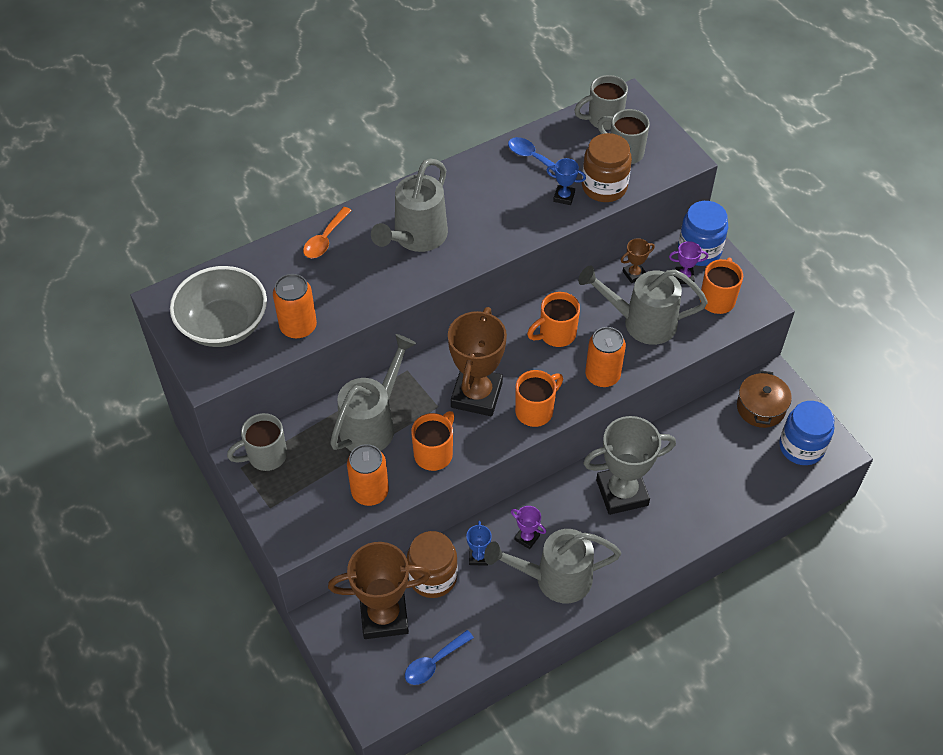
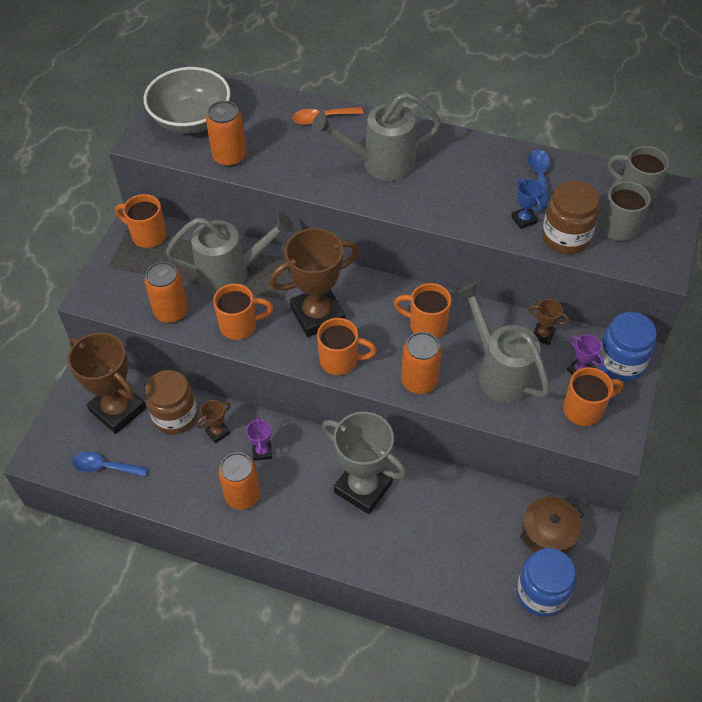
camera: 50 degrees right, 0 degrees up
(265, 456) = (147, 235): grey mug -> orange mug
(478, 556) = (217, 432): blue trophy -> brown trophy
(555, 578) = (242, 495): grey watering can -> orange can

